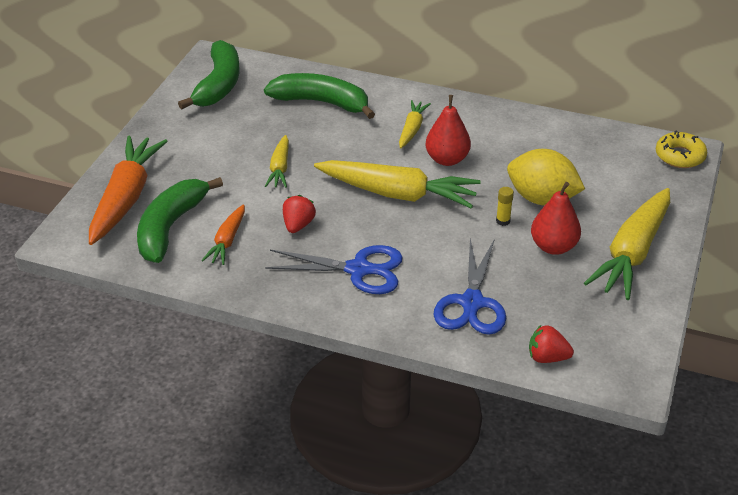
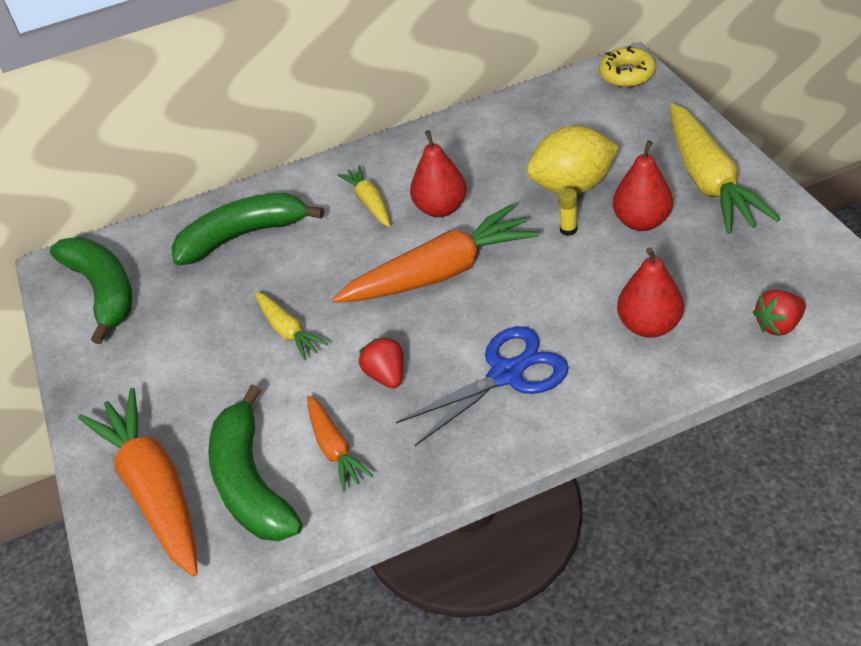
camera: 35 degrees left, 5 degrees up
(397, 194) = (440, 273): yellow carrot -> orange carrot
(472, 303) = (649, 325): blue scissors -> red pear

